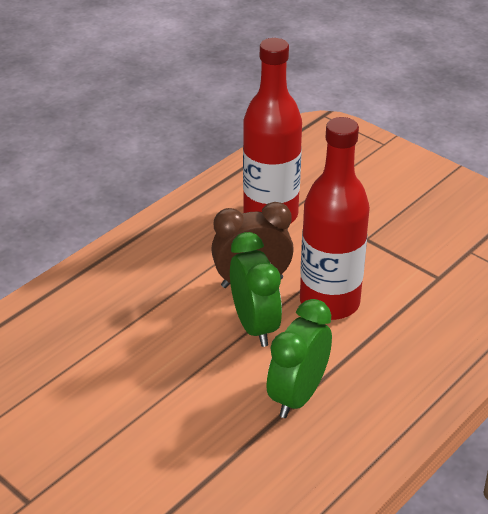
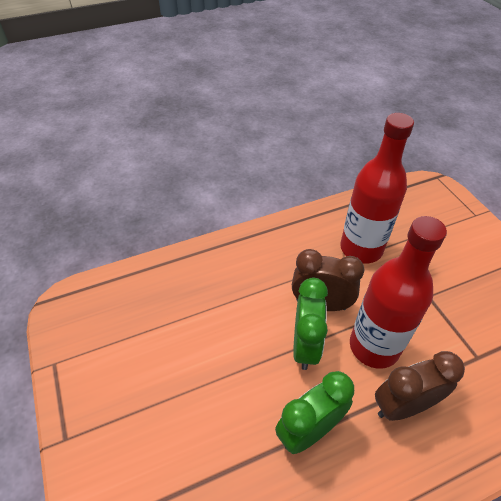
camera: 25 degrees right, 10 degrees up
(382, 342) = (403, 406): none -> brown clock

